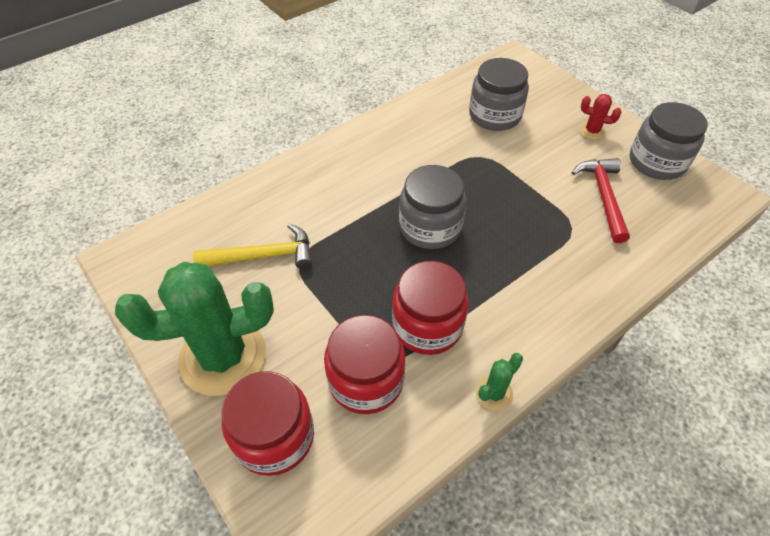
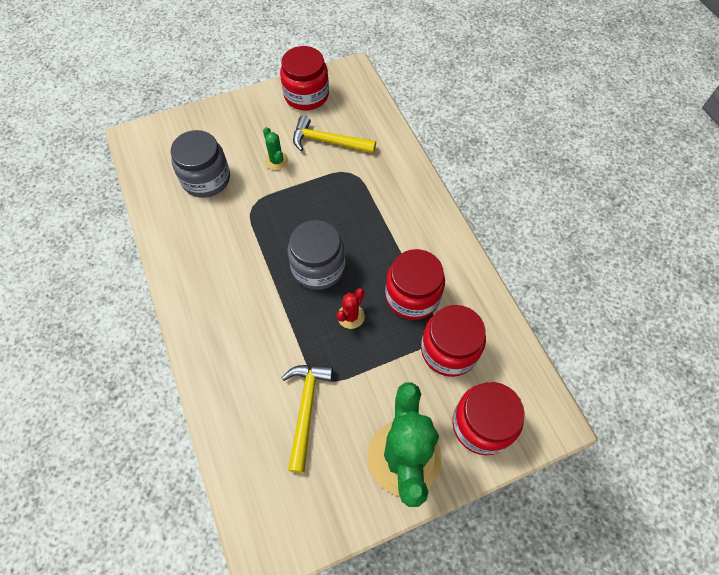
camera: 75 degrees left, 10 degrees up
(494, 393) = (476, 270): green cactus -> green cactus (276, 161)
(592, 131) = (256, 120): red cactus -> red cactus (351, 316)
(603, 197) = (328, 142): red hammer -> yellow hammer
(657, 162) = (306, 95): grey jar -> red jar

